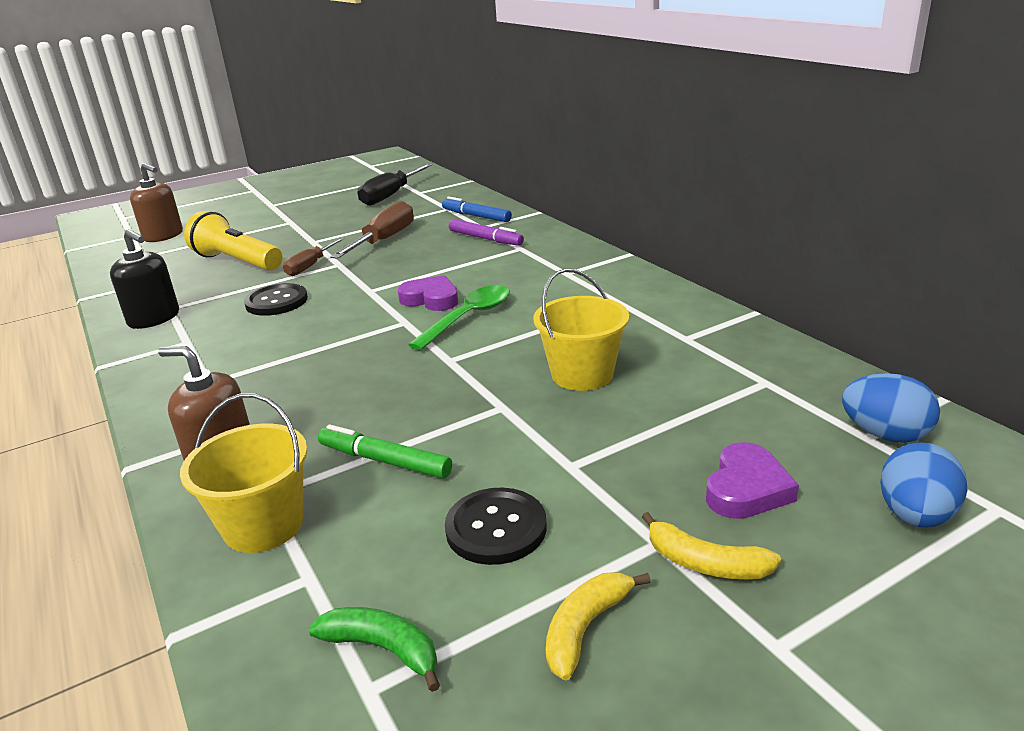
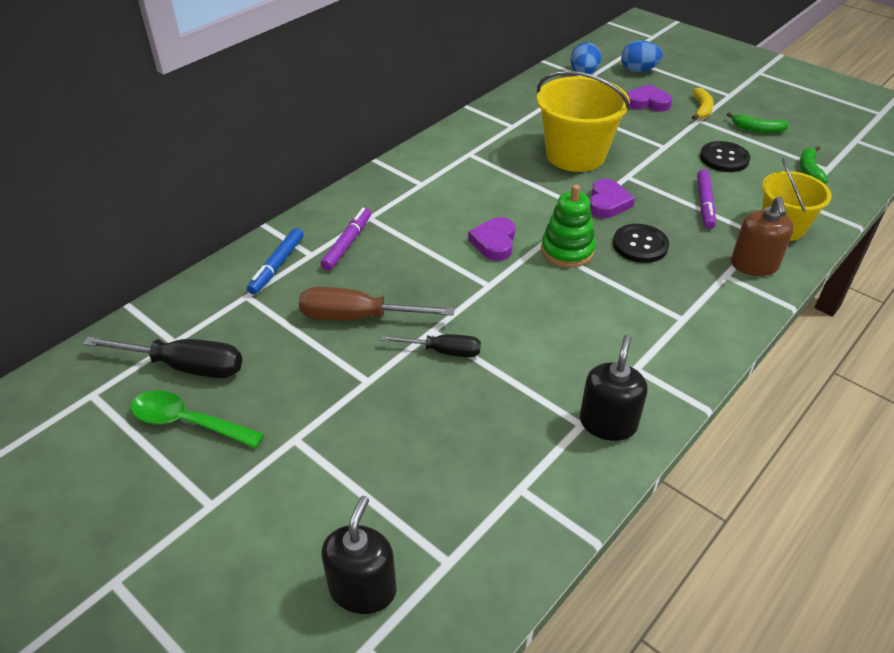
camera: 110 degrees left, 15 degrees up
(163, 236) = (362, 589): brown soap dispenser -> black soap dispenser
(237, 262) = (445, 428): yellow flashlight -> none
(276, 302) = (535, 340): black button -> black button (640, 245)
(310, 266) = (444, 351): brown screwdriver -> black screwdriver
(381, 335) = (567, 250): none -> green stacking toy
(384, 461) = (704, 204): green marker -> purple marker
(449, 377) = (607, 203): none -> purple heart
(469, 318) = (520, 214): green spoon -> green spoon (188, 422)
(582, 374) = (575, 155): yellow bucket -> yellow bucket, size x1.54
(586, 628) = (756, 129): yellow banana -> green banana

